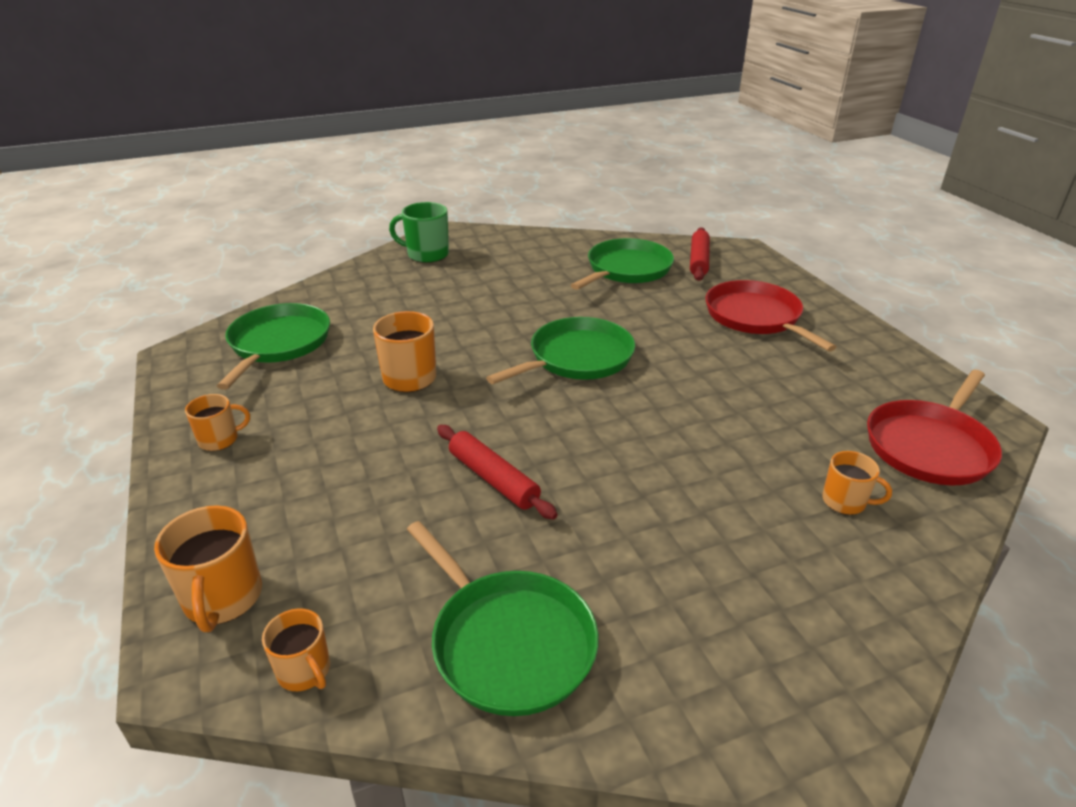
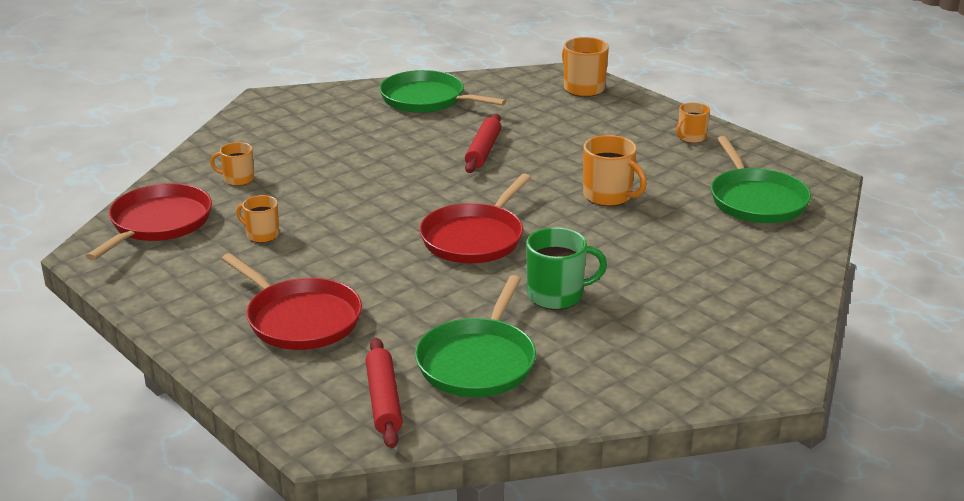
camera: 160 degrees right, 5 degrees down
(305, 671) = (515, 79): orange mug -> orange mug (261, 235)
(426, 254) = (755, 332): green mug -> green mug (557, 295)
(493, 479) = (483, 151): red rolling pin -> red rolling pin turned 75 degrees clockwise
(577, 358) = (475, 238): green pan -> red pan

